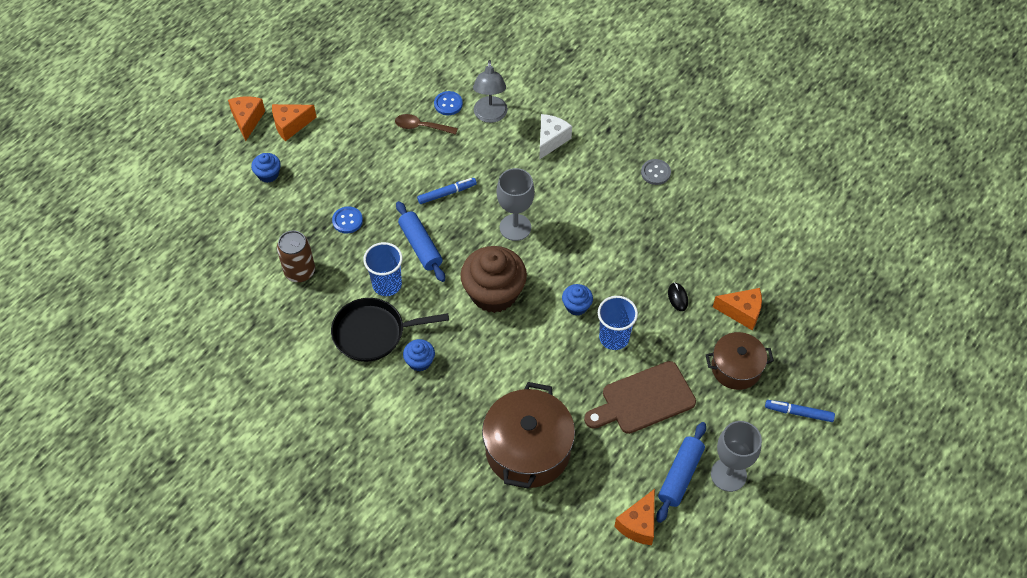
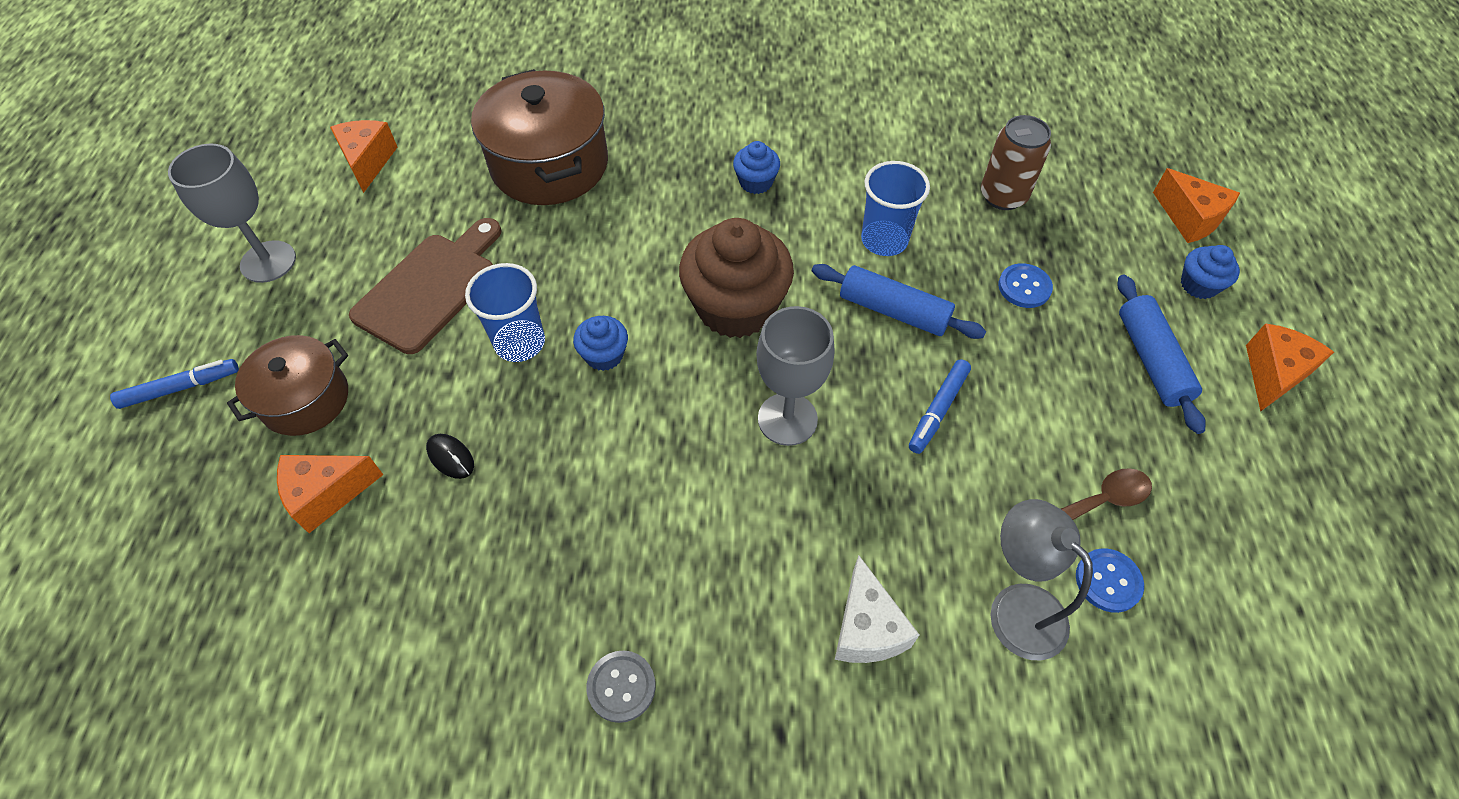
camera: 145 degrees right, 0 degrees up
(247, 120) = (1335, 342): orange cheese -> orange cheese (1189, 218)
(373, 333) = (841, 181): black pan -> none
(680, 475) = (336, 230): blue rolling pin -> blue rolling pin (1151, 360)

